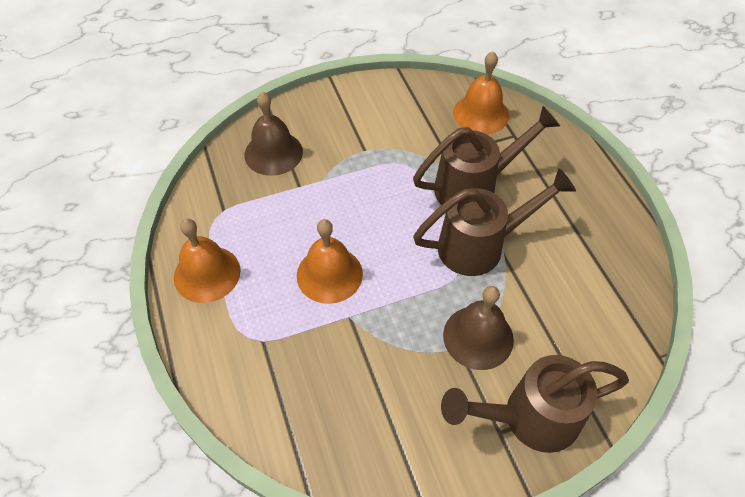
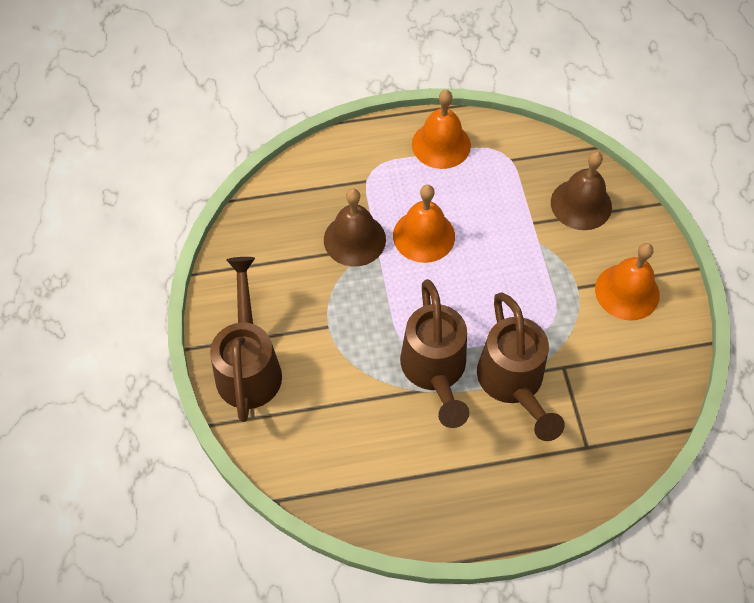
camera: 100 degrees right, 5 degrees up
(478, 337) = (334, 344): brown bell -> brown bell (354, 239)
(481, 114) = (626, 418): orange bell -> orange bell (627, 292)

